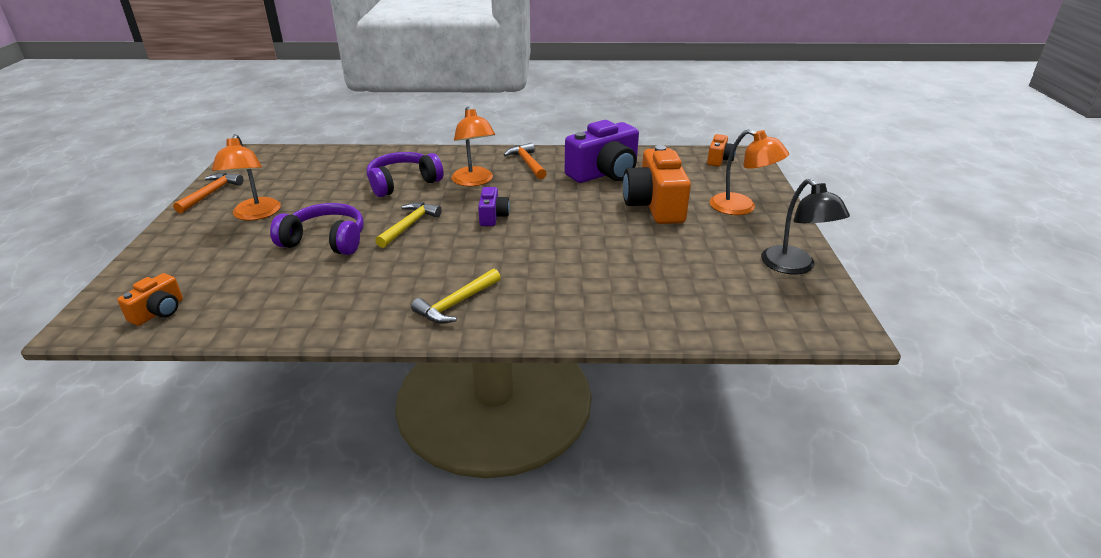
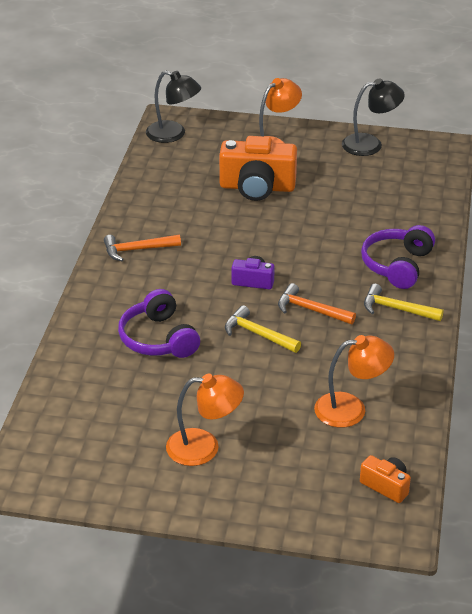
camera: 80 degrees left, 5 degrees up
(211, 193) = (136, 494): orange hammer -> orange hammer (311, 310)
(325, 241) = (276, 389): purple headphones -> purple headphones (397, 265)
(456, 303) = (396, 309): yellow hammer -> yellow hammer turned 150 degrees clockwise
(474, 181) = (171, 288): orange lamp -> orange lamp (351, 409)
(604, 173) = (180, 204): purple camera -> none
(719, 159) = (173, 134): orange camera -> black lamp

